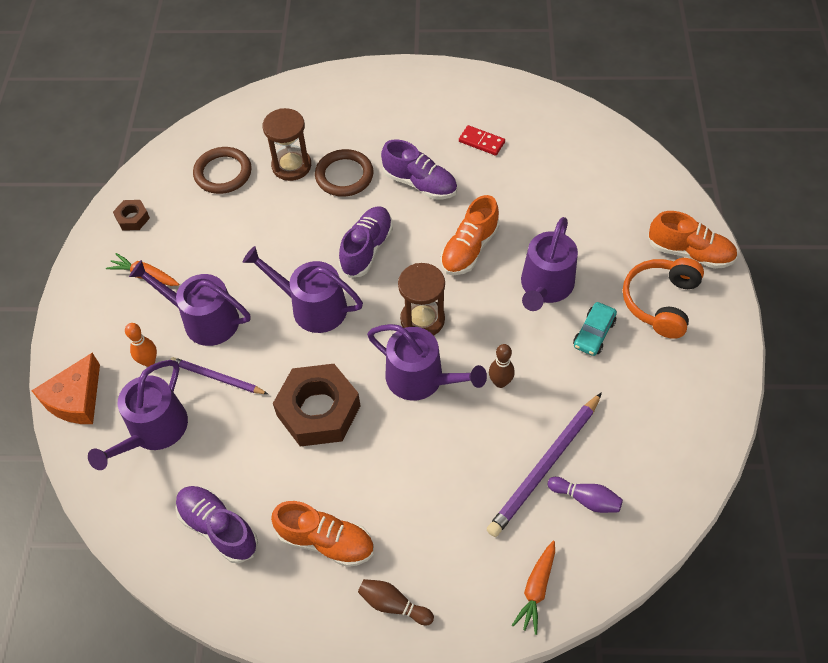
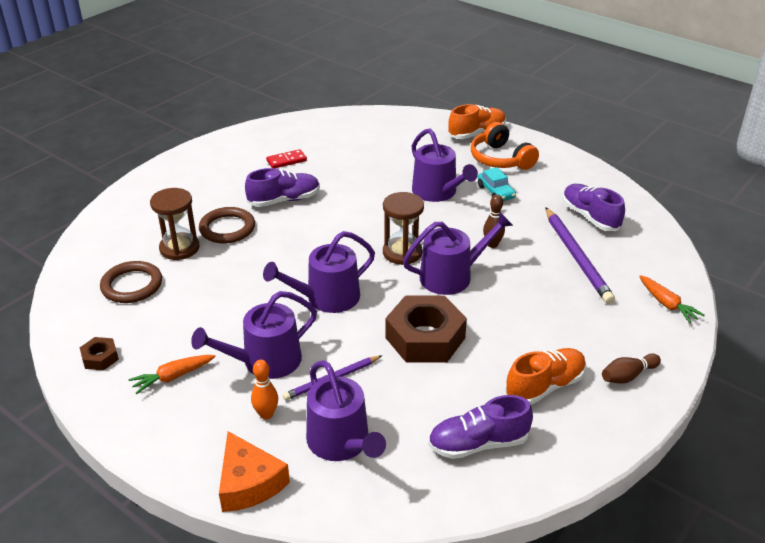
camera: 55 degrees left, 20 degrees down
(367, 249) = (308, 249): purple shoe -> purple shoe (590, 217)
(469, 249) = (368, 206): orange shoe -> none
(586, 499) = (616, 253): purple bowling pin -> none

